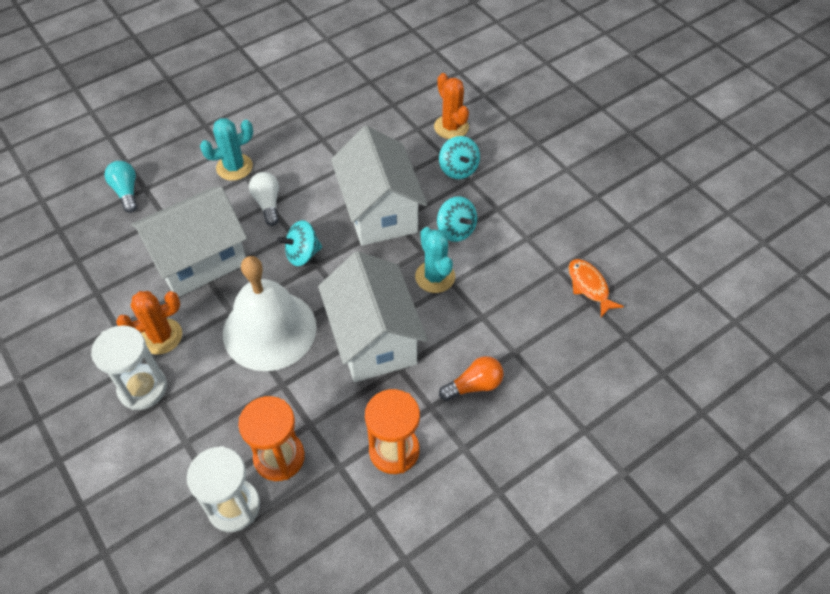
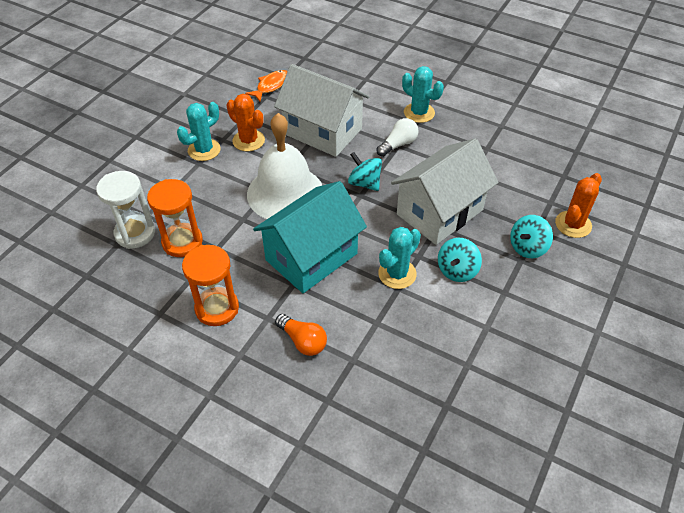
camera: 65 degrees right, 5 degrees down
(126, 192) = (356, 72): turquoise light bulb -> none
(143, 388) = (204, 150): white hourglass -> turquoise cactus
(374, 339) = (311, 257): white house -> turquoise house
(589, 286) = (463, 398): orange fish -> orange fish (271, 86)

